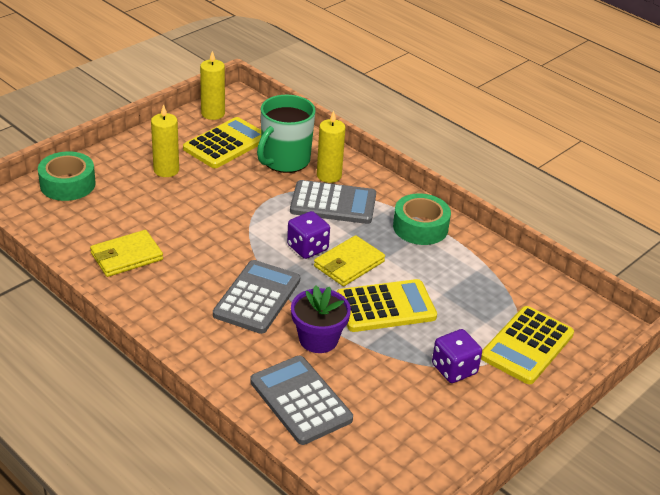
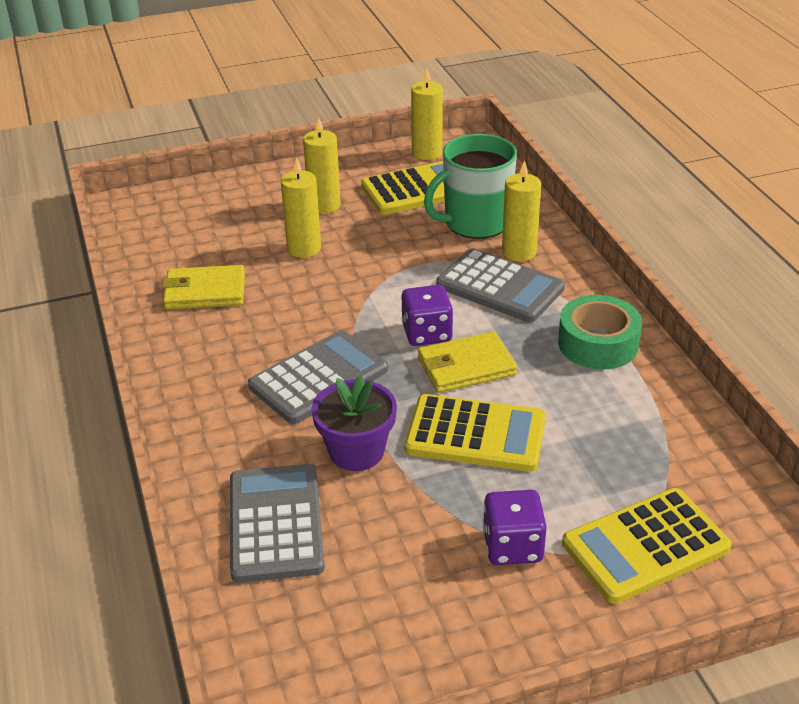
camera: 30 degrees right, 0 degrees up
(67, 184) = (204, 198): green tape -> none
(176, 207) = (304, 248): none -> yellow candle

